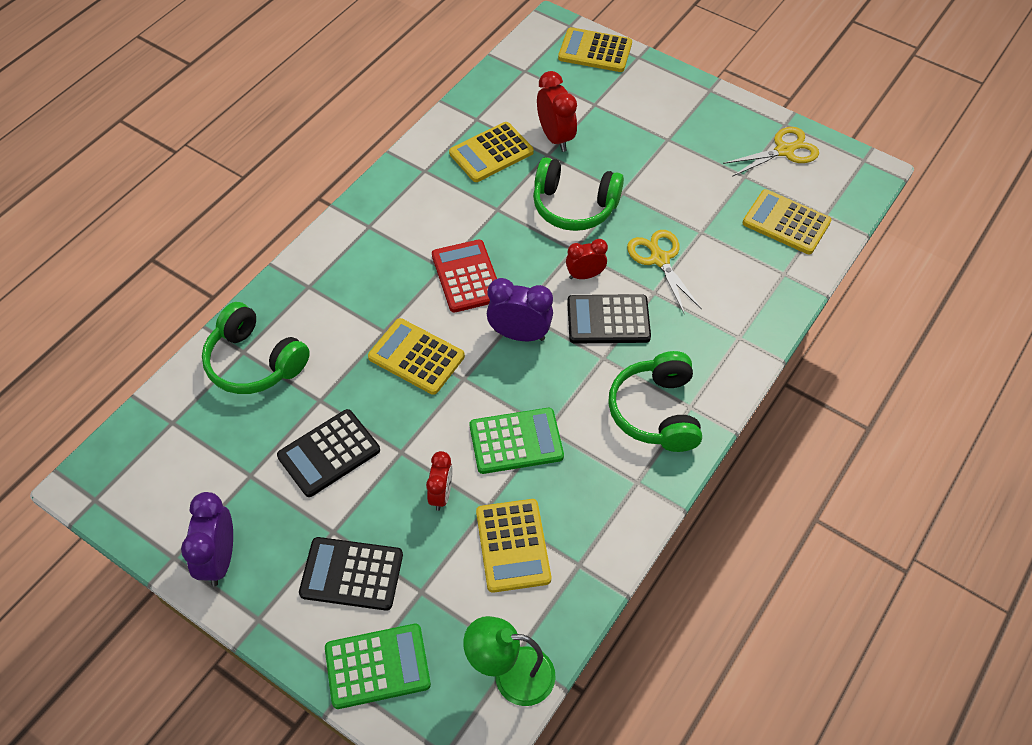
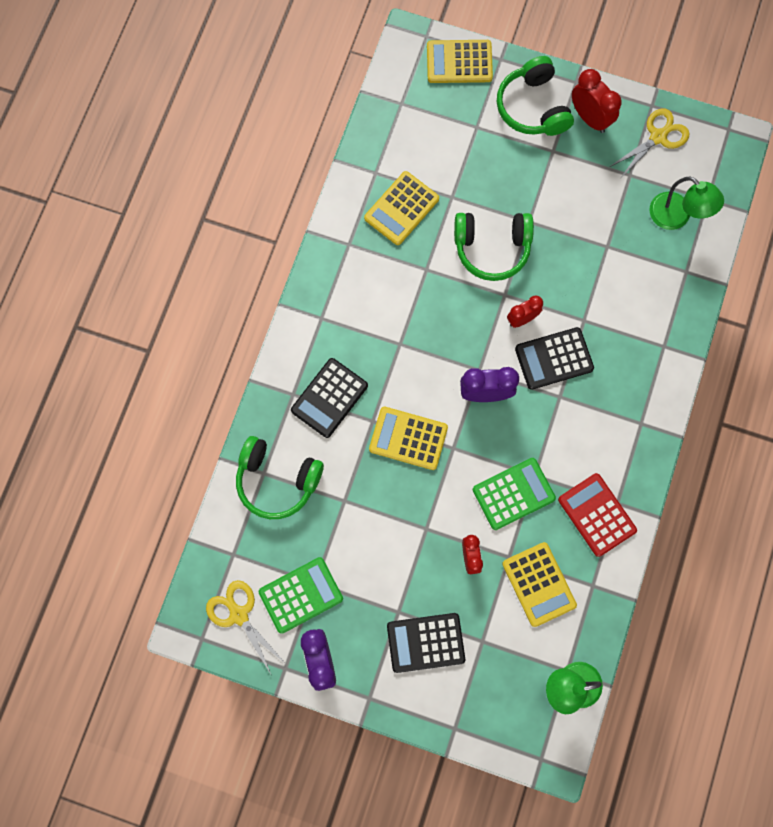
camera: 15 degrees left, 20 degrees up
(329, 453) = (370, 546): black calculator -> black calculator (329, 398)
(377, 666) = (471, 708): green calculator -> green calculator (301, 595)
(467, 276) = (423, 347): red calculator -> red calculator (597, 515)
(555, 137) = (453, 176): red clock -> red clock (590, 118)
(656, 412) = (616, 436): green headphones -> green headphones (533, 107)
(659, 259) = (580, 285): yellow scissors -> yellow scissors (239, 615)
(786, 222) = (676, 217): yellow calculator -> green lamp

